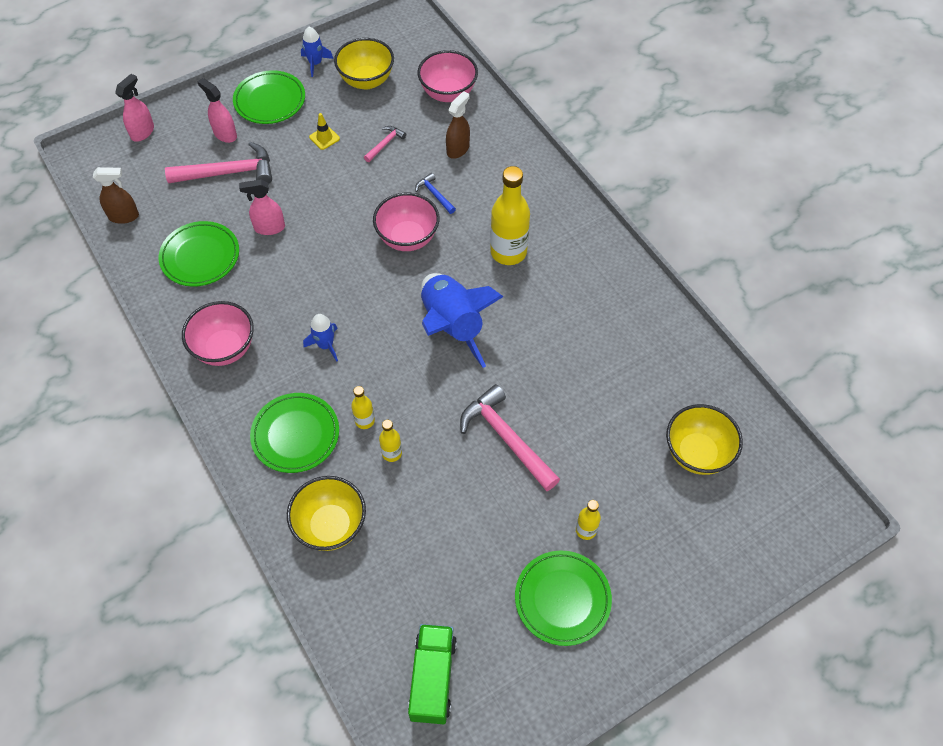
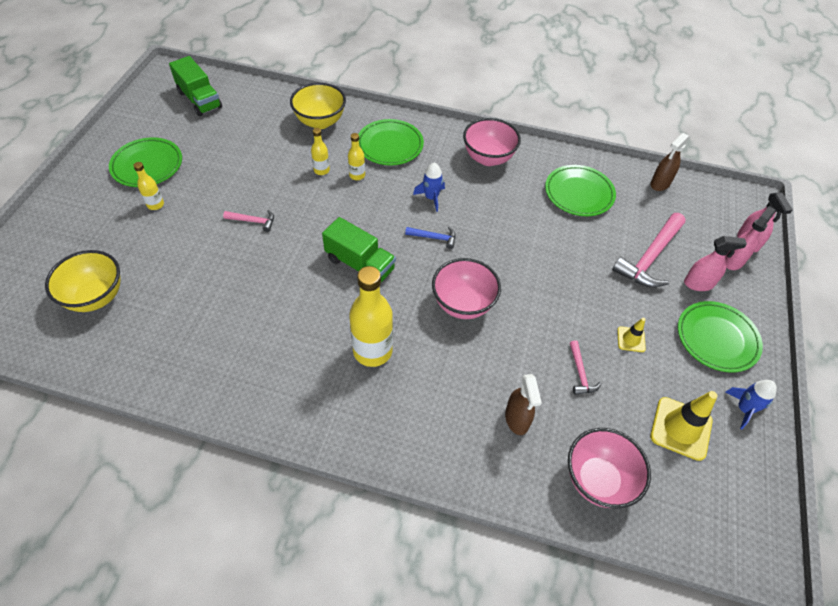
camera: 135 degrees right, 5 degrees down
(269, 228) = (566, 241): pink spray bottle -> pink spray bottle (733, 261)
(366, 81) = (681, 428): yellow bowl -> yellow traffic cone
(434, 194) = (485, 357): blue hammer -> blue hammer (434, 238)
(452, 326) = (360, 264): blue rocket -> green truck
(506, 438) = (253, 221): pink hammer -> pink hammer, size x0.49

